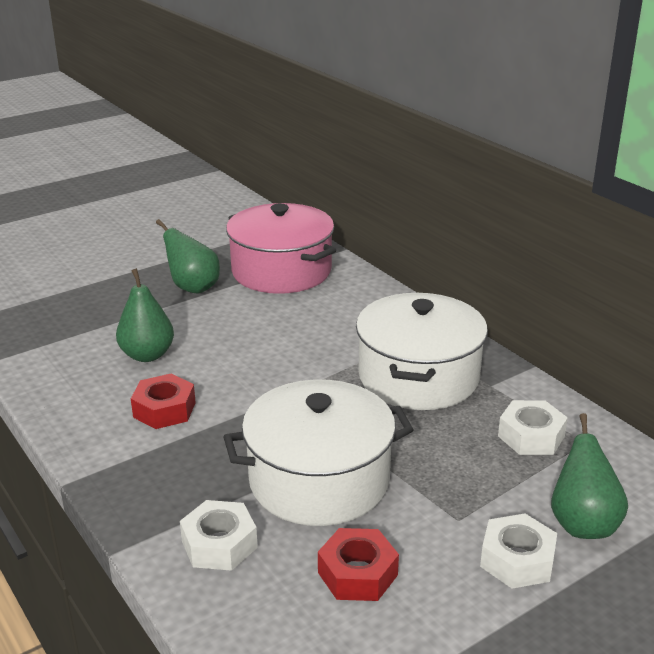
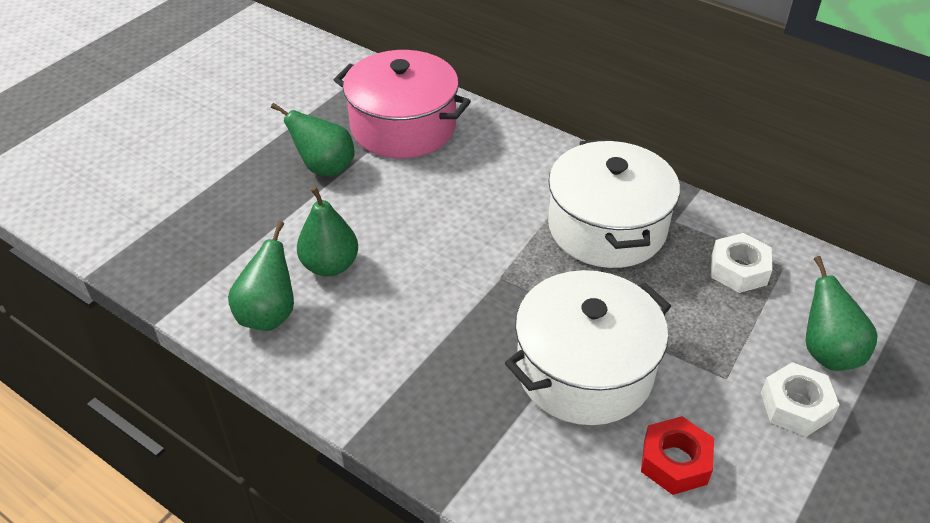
camera: 20 degrees left, 15 degrees up
(72, 378) = (268, 314): none -> green pear
(164, 410) = (389, 329): red nut -> none
(219, 544) = (536, 469): white nut -> none

